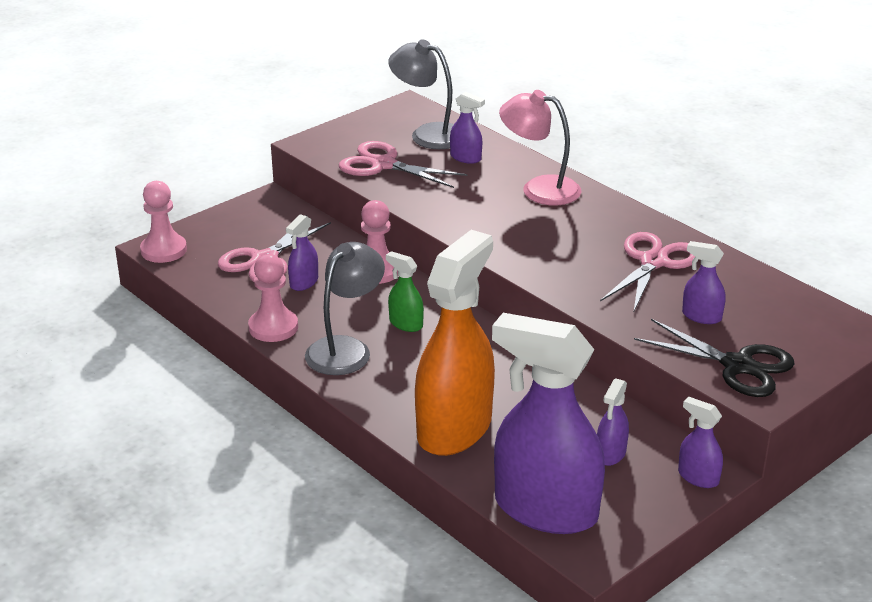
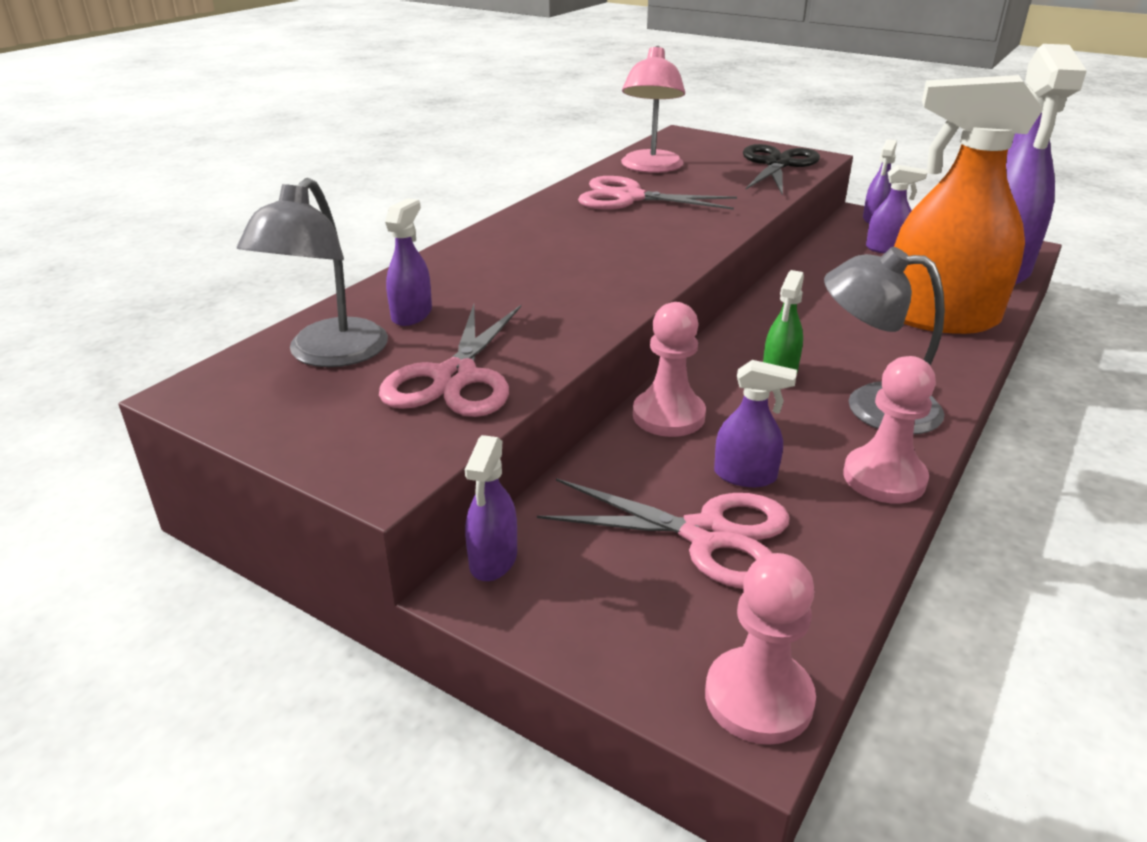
camera: 105 degrees left, 0 degrees up
(539, 189) = (491, 260): pink lamp -> pink lamp (651, 168)
(701, 316) = (713, 177): purple spray bottle -> purple spray bottle (493, 560)

